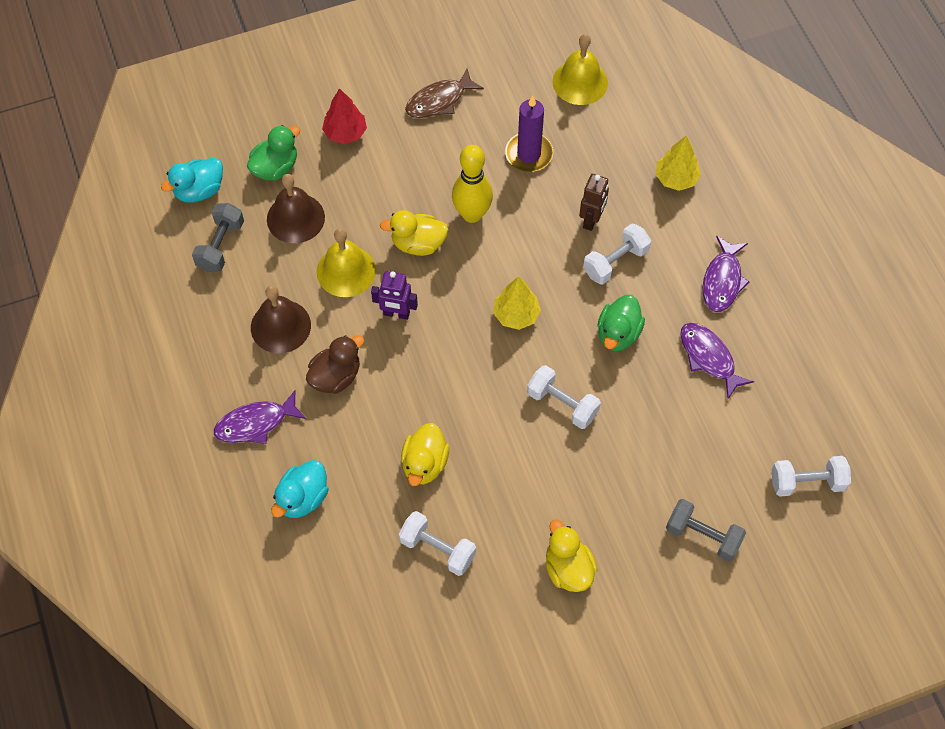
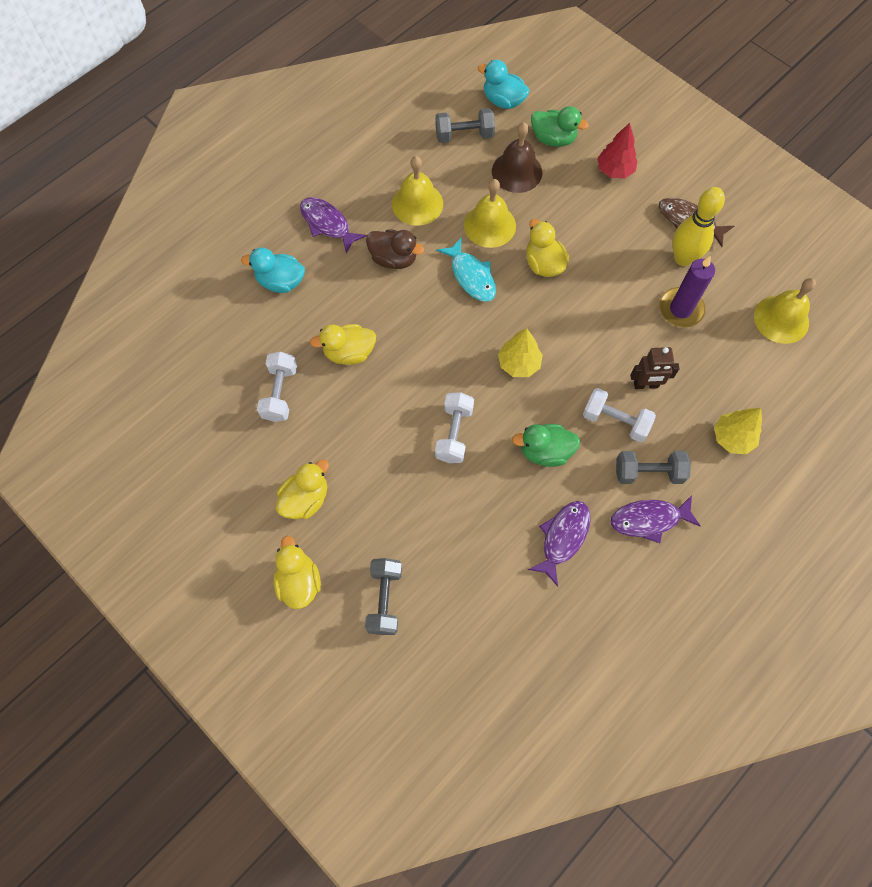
camera: 65 degrees right, 5 degrees up
(280, 326) = (417, 204): brown bell -> yellow bell
(396, 314) = (471, 276): purple robot -> turquoise fish
(472, 214) = (595, 291): yellow bowling pin -> yellow bowling pin (683, 258)
(652, 607) = (299, 581): none -> yellow duck
(678, 260) = (648, 472): none -> grey dumbbell
(807, 482) = (481, 675): white dumbbell -> none

